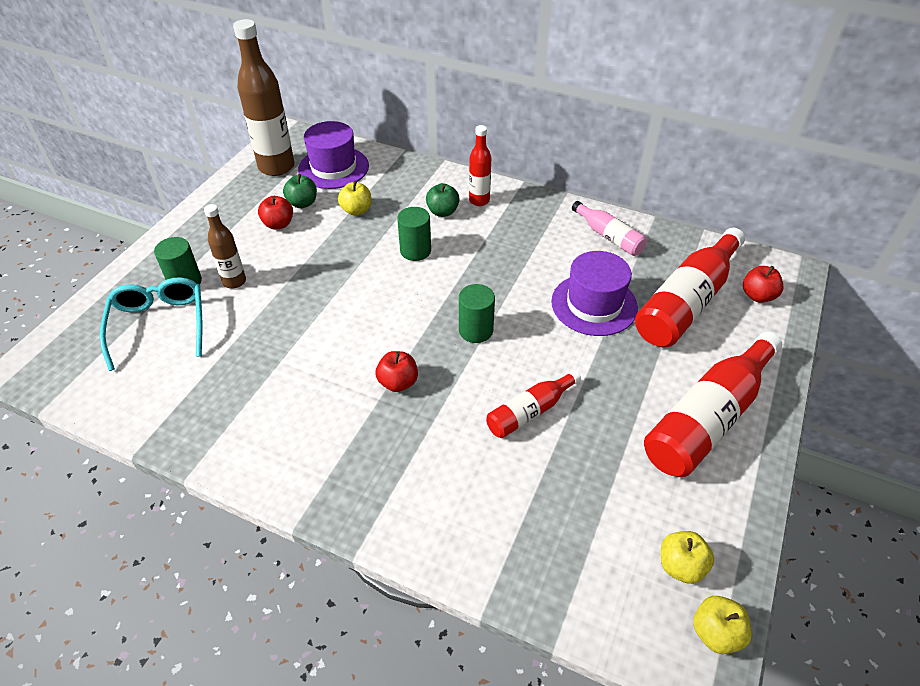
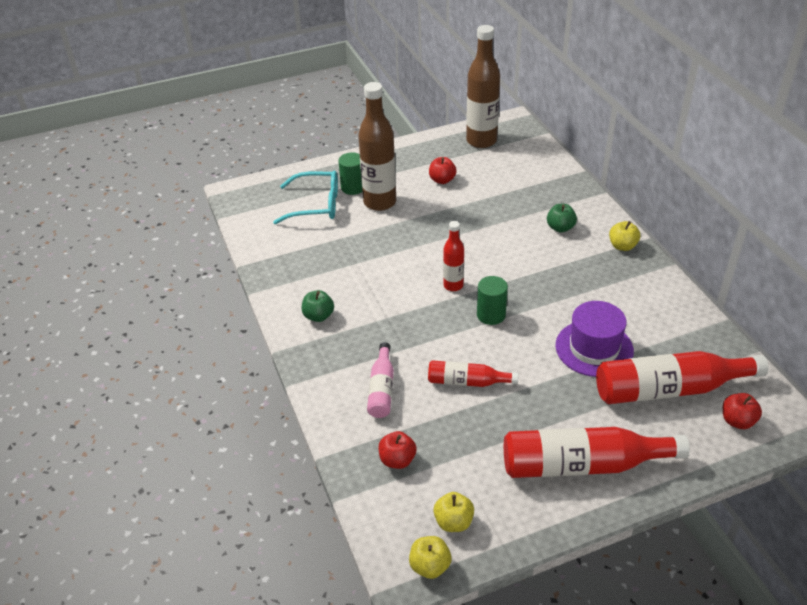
camera: 45 degrees right, 5 degrees down
(159, 325) = (315, 205): turquoise glasses -> turquoise glasses turned 60 degrees clockwise
(234, 281) = (380, 202): brown bottle -> brown bottle, size x1.84
(302, 203) = (471, 174): green apple -> green apple (318, 316)
(333, 167) = (518, 159): purple hat -> none
(356, 210) = (501, 196): yellow apple -> yellow apple (622, 246)
(398, 382) = (408, 315): red apple -> red apple (397, 460)
(415, 251) = (510, 243): green cylinder -> none
(479, 200) = (596, 234): red bottle -> red bottle (453, 285)
(609, 236) = (667, 311): pink bottle -> pink bottle (382, 389)

